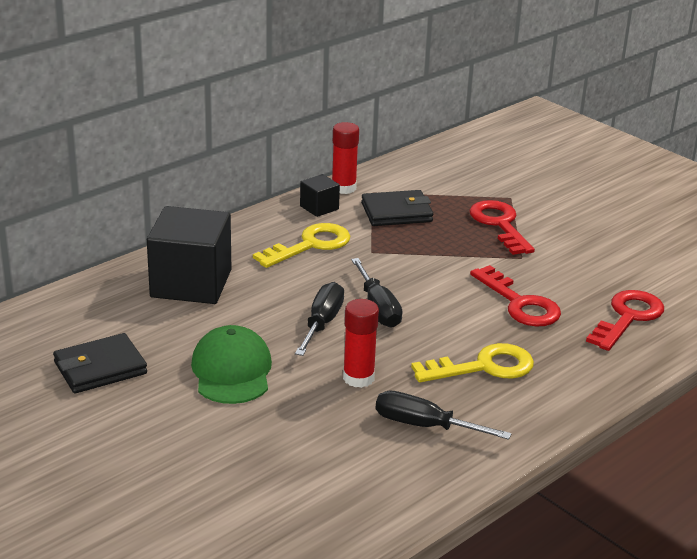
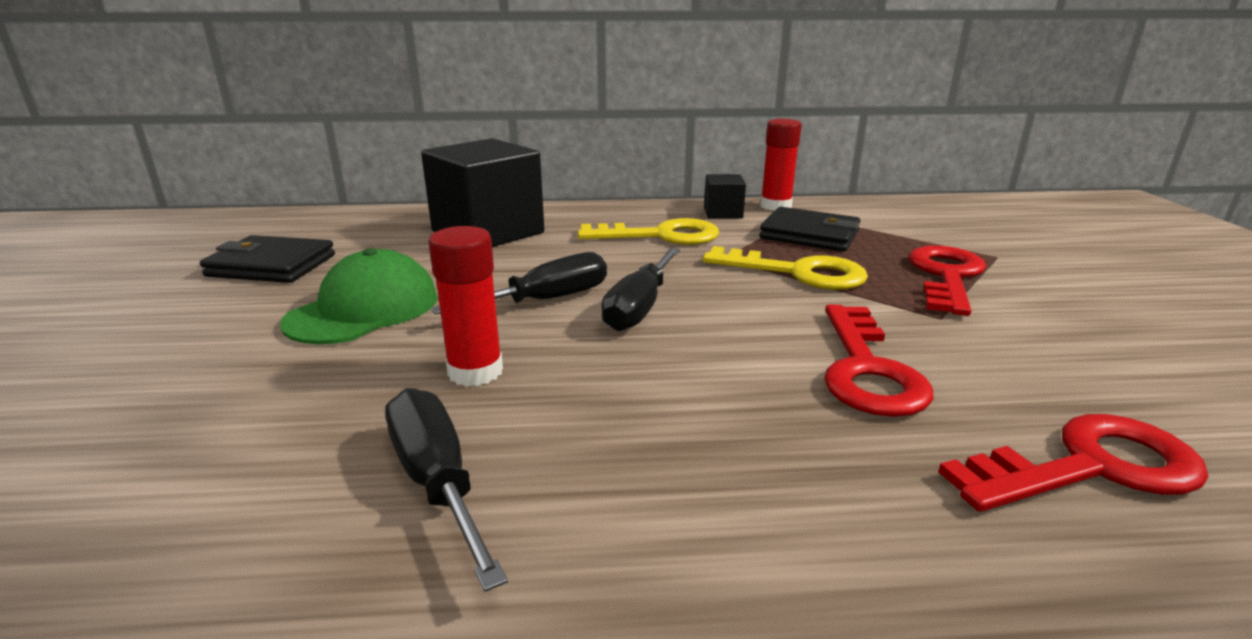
camera: 40 degrees right, 5 degrees down
(483, 367) = (678, 434): yellow key -> yellow key (797, 273)

